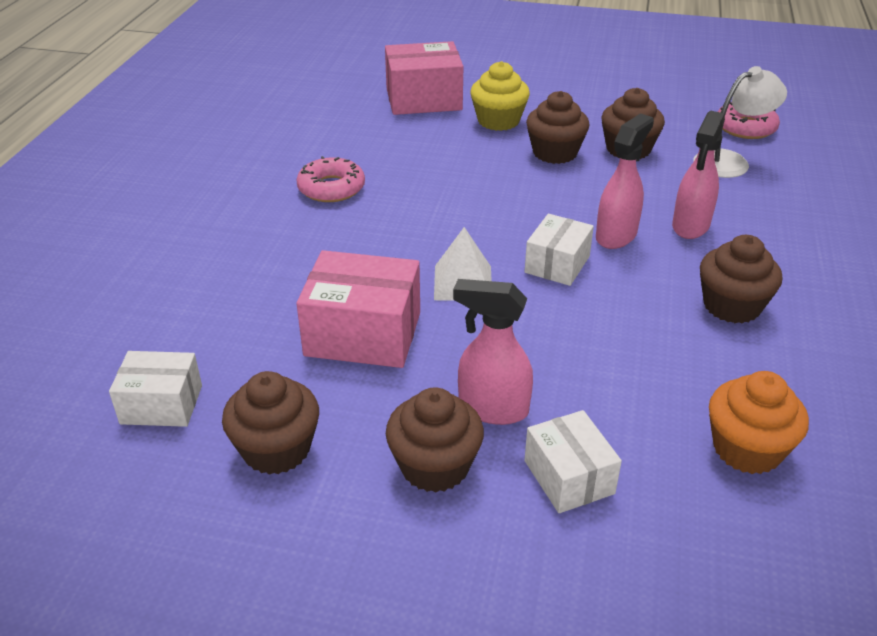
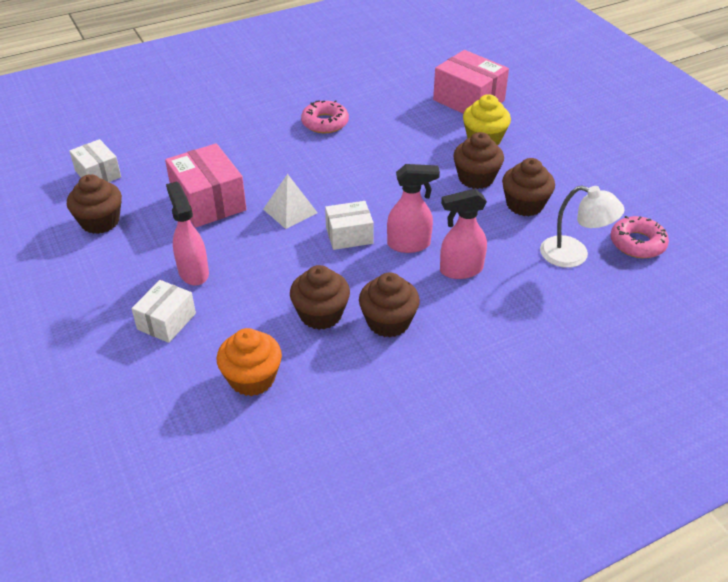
camera: 50 degrees right, 5 degrees up
(434, 466) = (133, 274): brown cupcake -> brown cupcake (321, 314)

